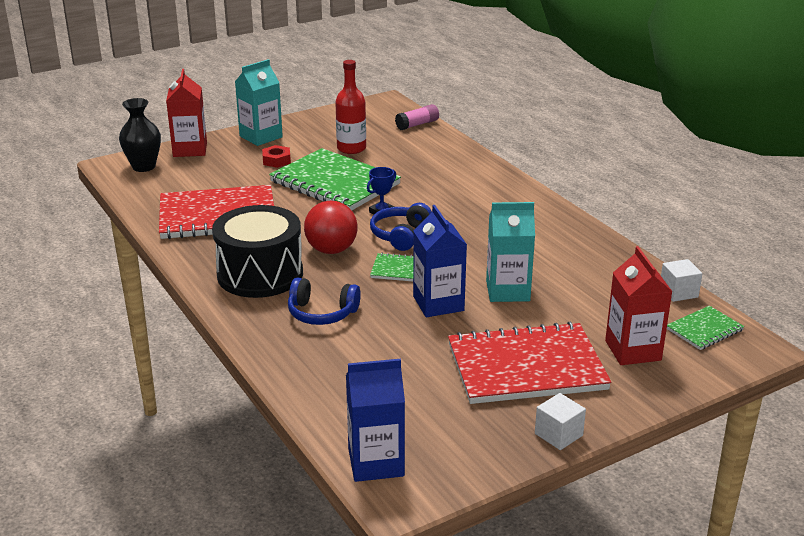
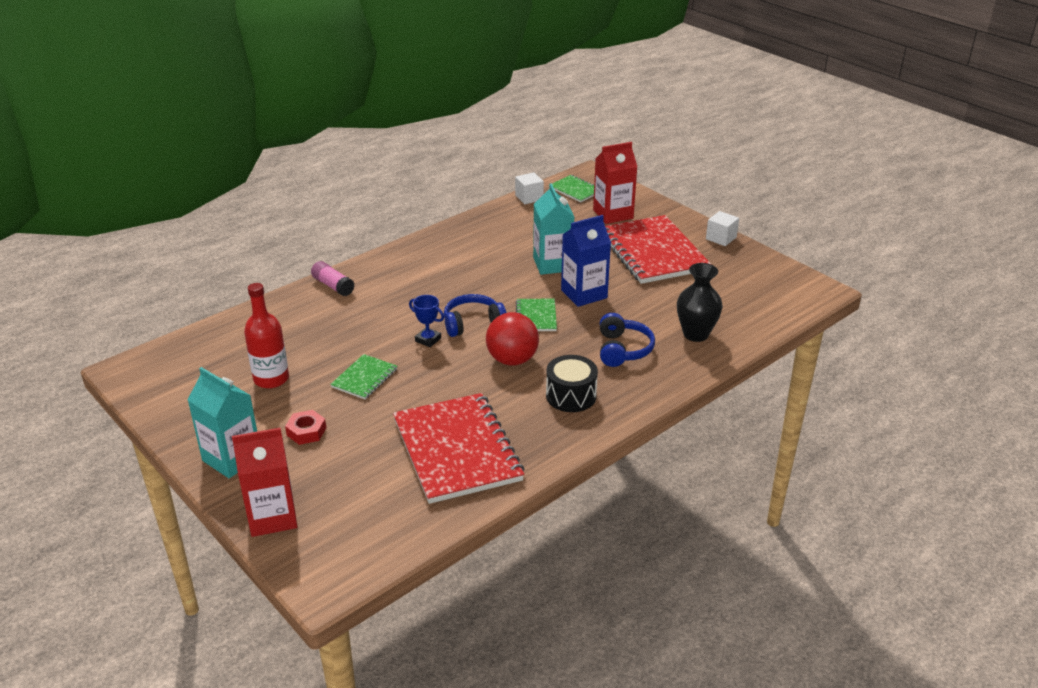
camera: 100 degrees left, 5 degrees up
(143, 167) = (329, 549): black vase -> black vase (695, 334)
(260, 274) = (571, 396): black drum -> black drum, size x0.59
(335, 183) = (364, 378): green notebook -> green notebook, size x0.47
(376, 462) = (792, 301): blue carton -> none
(401, 235) = (473, 324): blue headphones -> blue headphones turned 150 degrees clockwise
(417, 124) = (203, 339): pink glue stick -> pink glue stick (333, 286)

